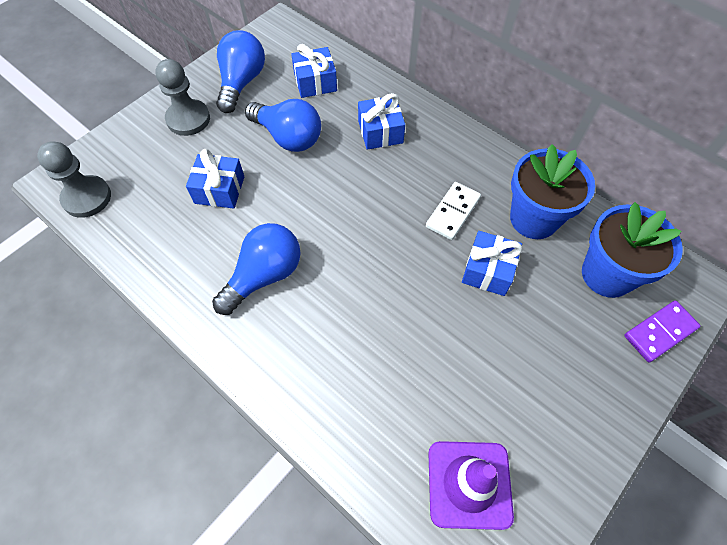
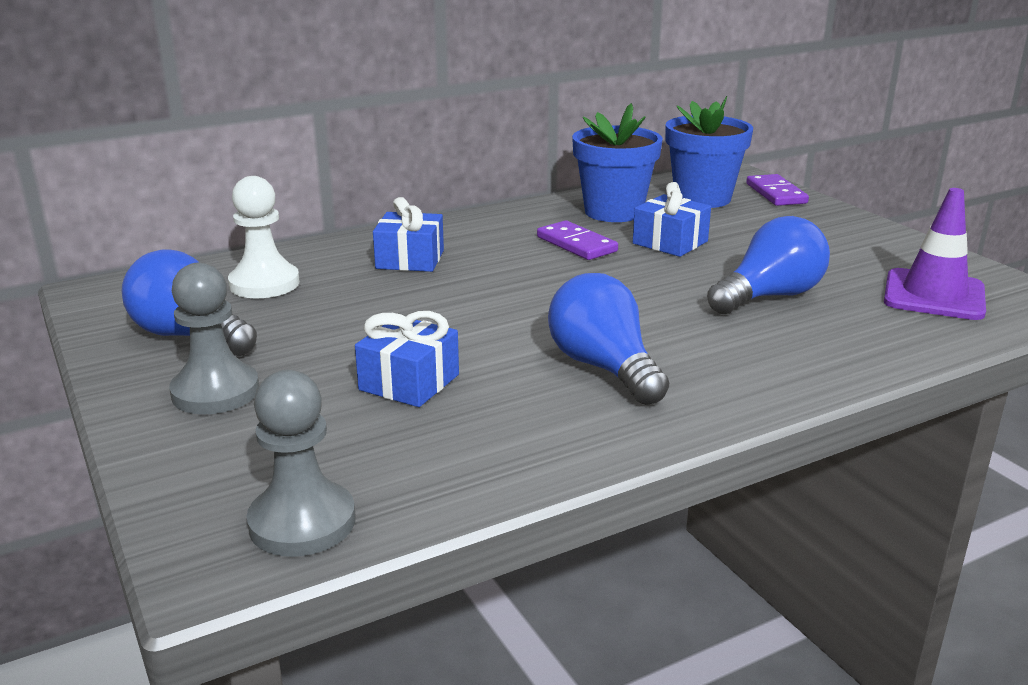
camera: 70 degrees left, 35 degrees down
(288, 137) = (354, 317): blue light bulb -> blue light bulb (769, 296)
(315, 82) = (264, 284): blue gift -> white pawn
(453, 212) = (576, 244): white domino -> purple domino

